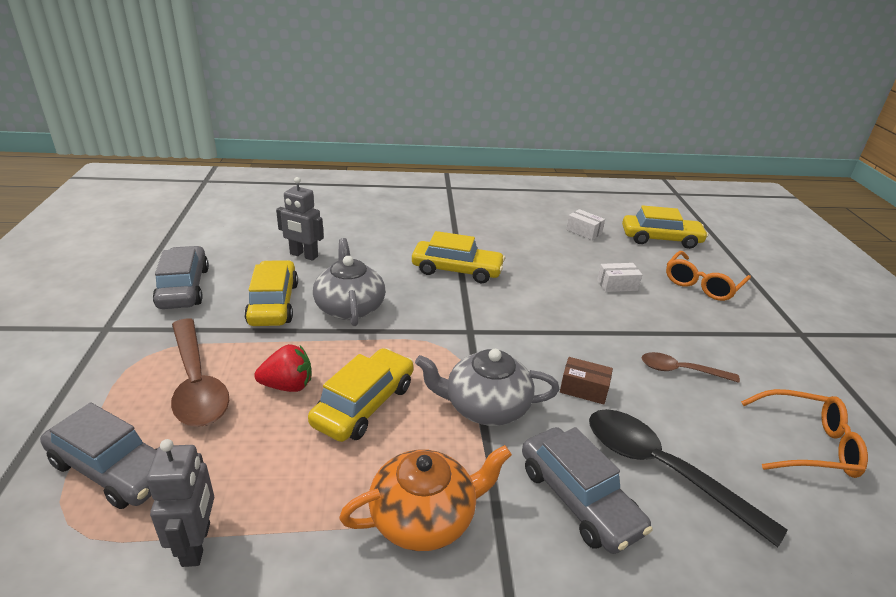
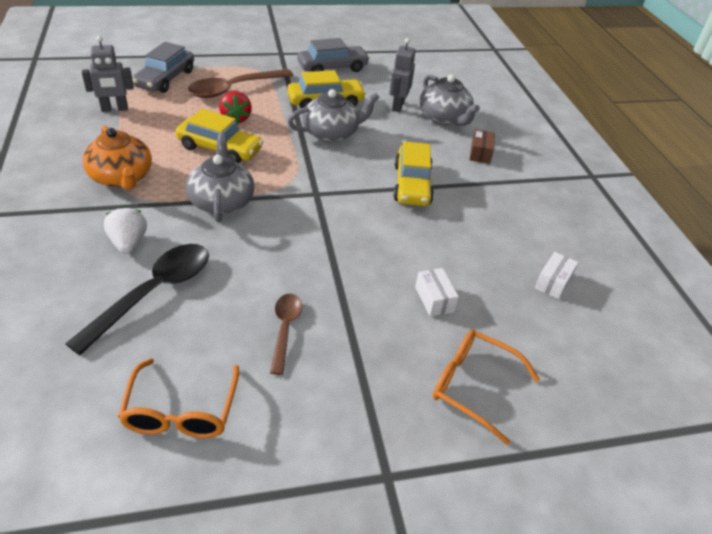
camera: 80 degrees right, 10 degrees up
(338, 233) = (444, 118): none -> grey teapot
(578, 499) = (129, 243): grey car -> white strawberry
(583, 389) = (248, 256): brown box -> brown box (480, 153)
(661, 239) = (582, 362): yellow car -> none

